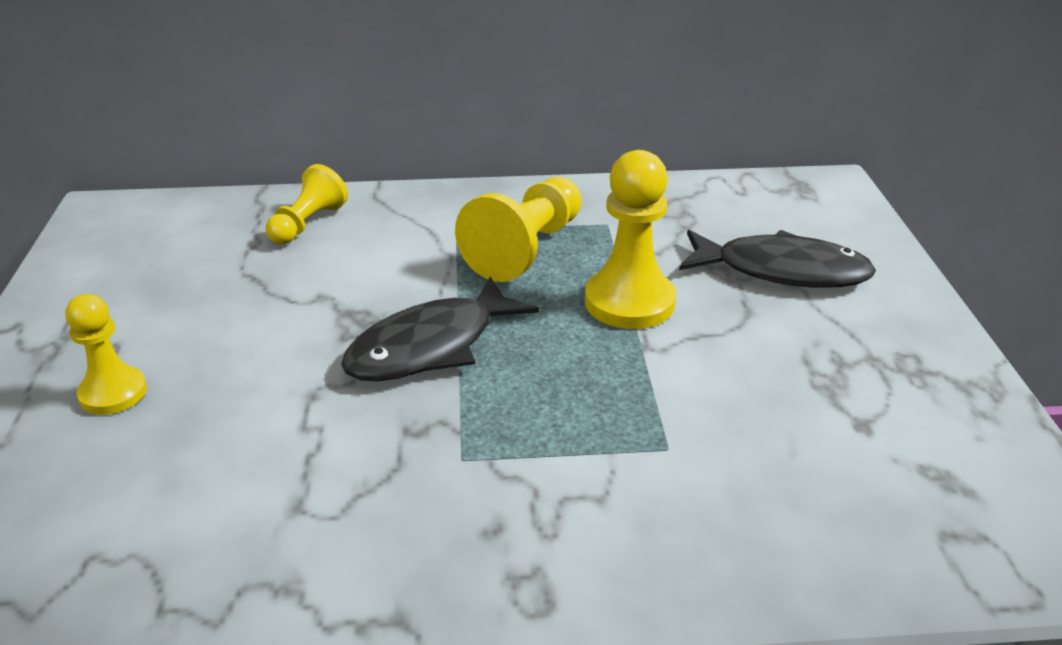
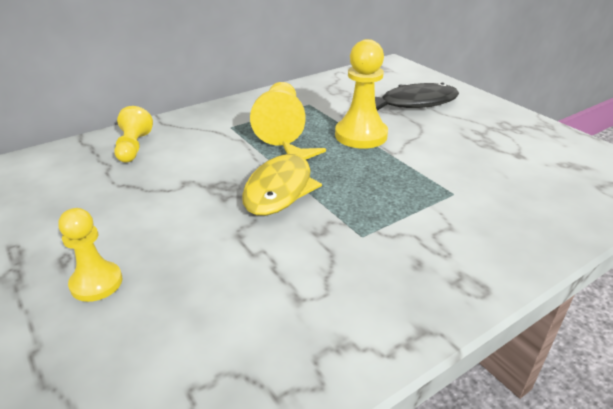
camera: 30 degrees left, 0 degrees up
(430, 347) = (282, 187): black fish -> yellow fish

